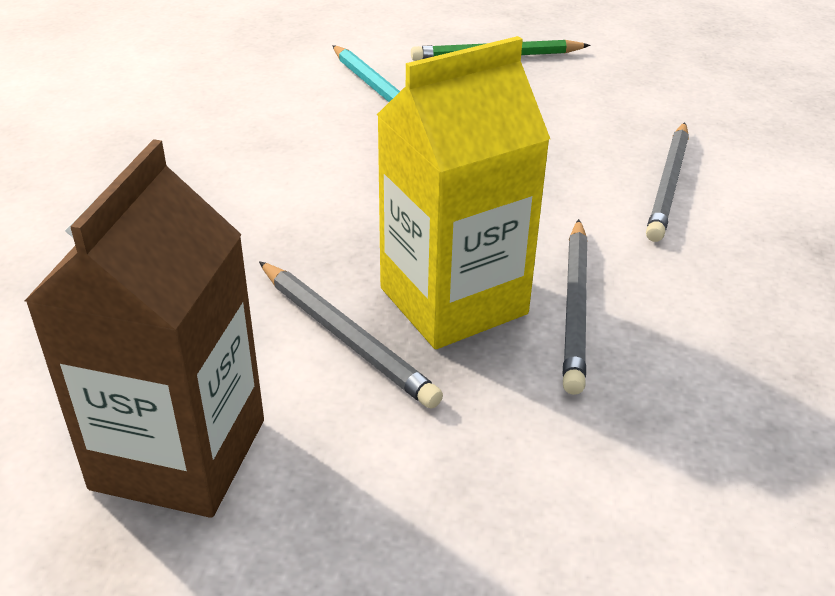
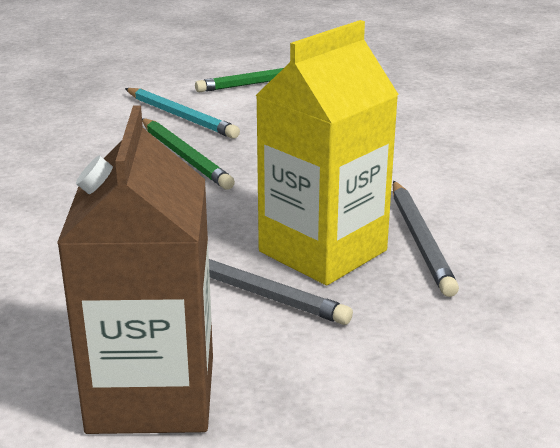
camera: 15 degrees left, 10 degrees down
(358, 146) = (184, 157): none -> green pencil
(668, 184) = (446, 151): grey pencil -> none

